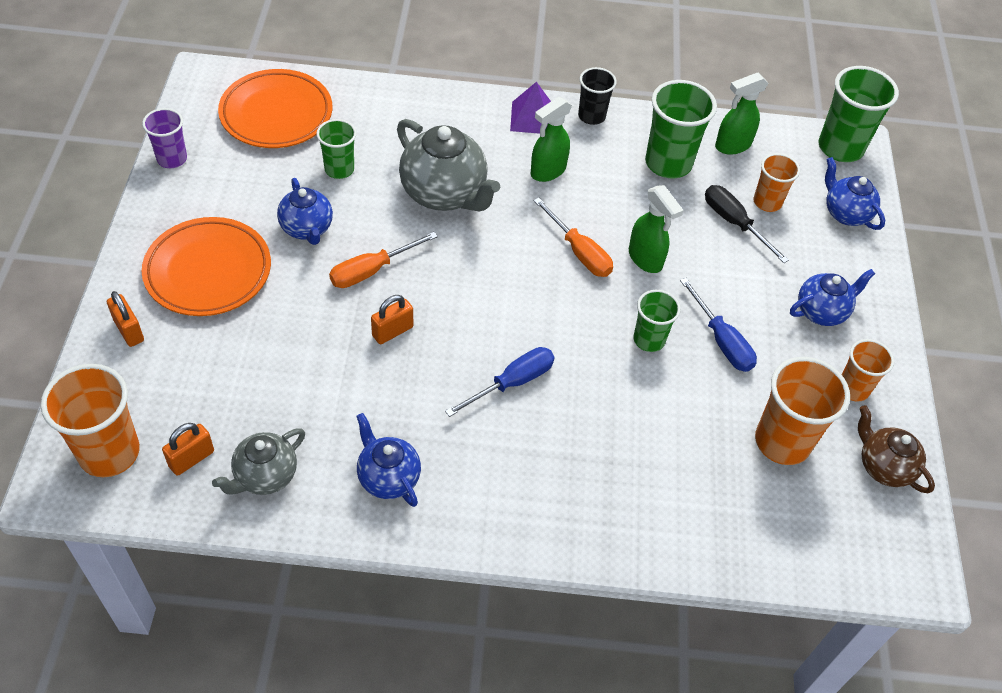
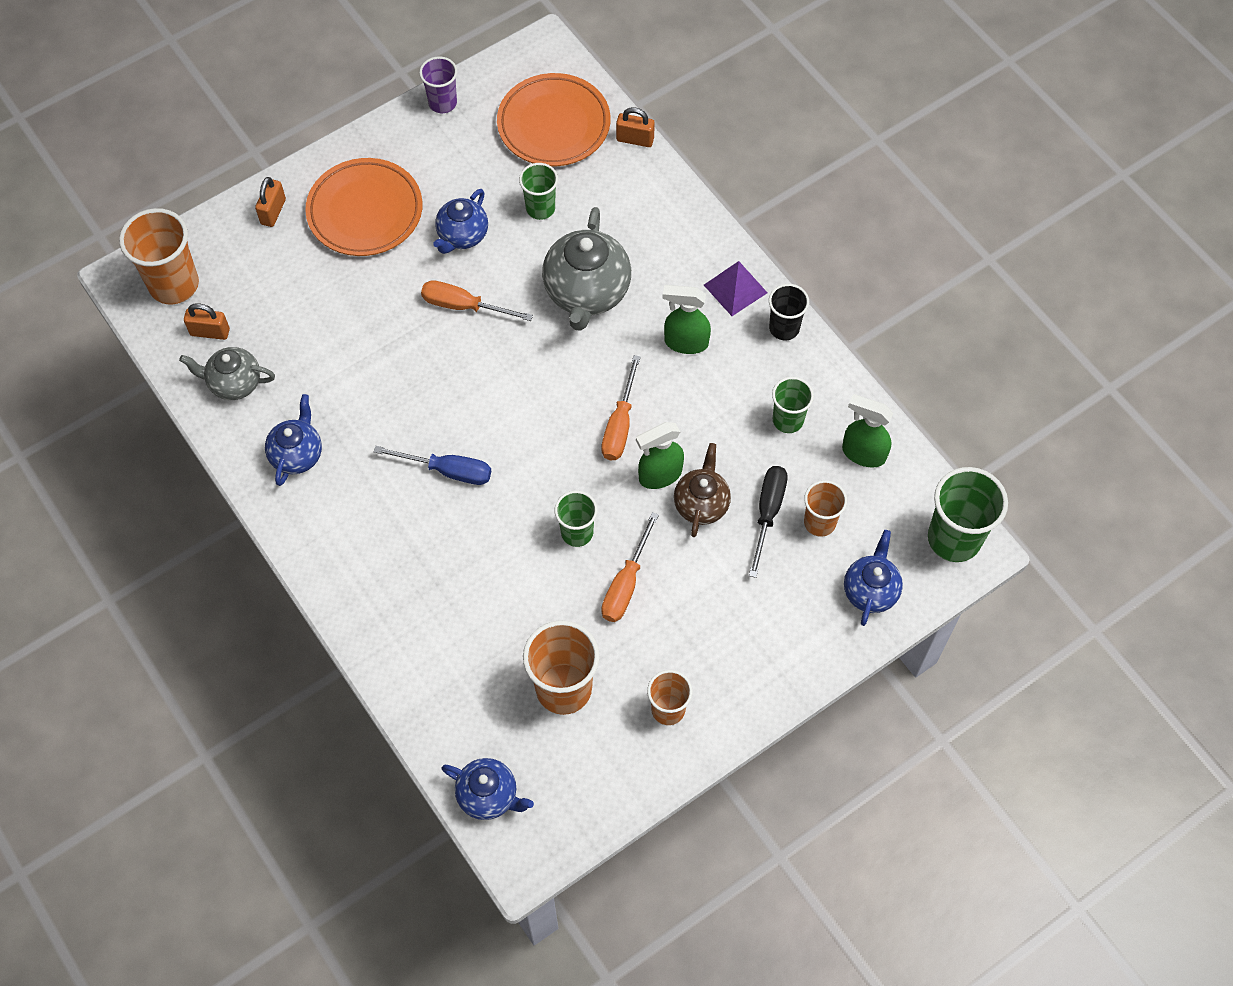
camera: 55 degrees right, 10 degrees up
(392, 331) = (421, 362): orange padlock -> orange padlock (635, 139)
(645, 259) = (659, 475): green spray bottle -> green spray bottle turned 45 degrees clockwise
(668, 163) = (788, 420): green cup -> green cup, size x0.60
(721, 340) = (626, 584): blue screwdriver -> orange screwdriver
(821, 311) = (731, 638): blue teapot -> blue teapot (489, 796)
(883, 467) = (607, 776): brown teapot -> brown teapot (701, 504)

